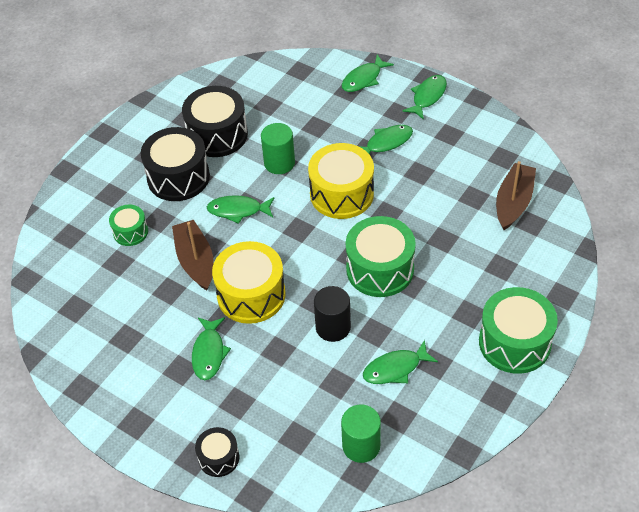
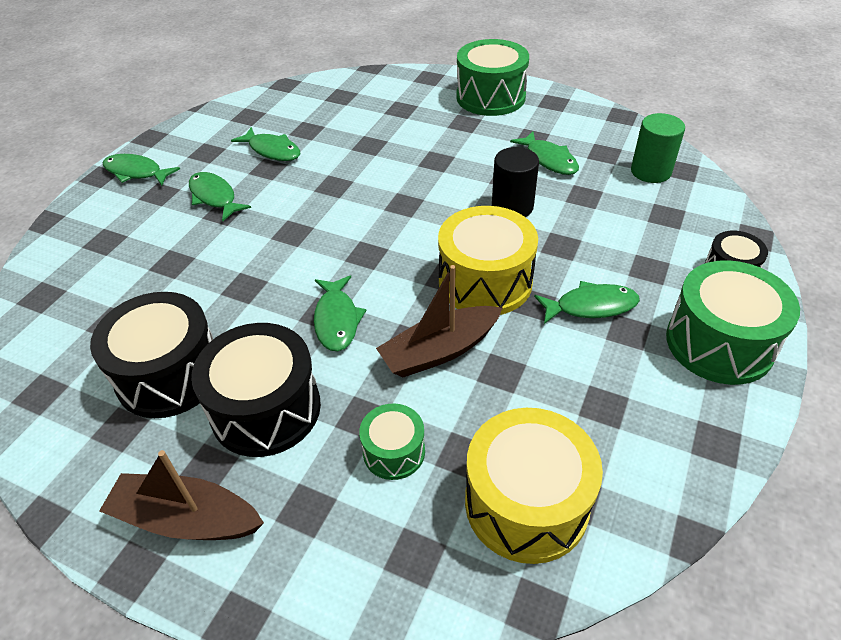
camera: 100 degrees left, 5 degrees down
(279, 163) = (242, 290): green cylinder -> none
(341, 194) = (303, 224): yellow drum -> yellow drum (526, 503)
(363, 79) = (84, 229): green fish -> green fish (272, 150)
(380, 269) = (420, 182): green drum -> green drum (719, 343)
(513, 202) = (314, 106): brown boat -> brown boat (186, 519)

